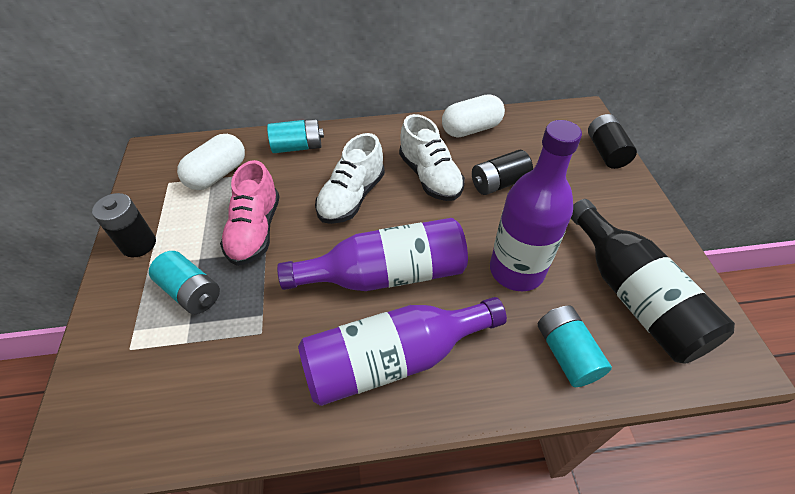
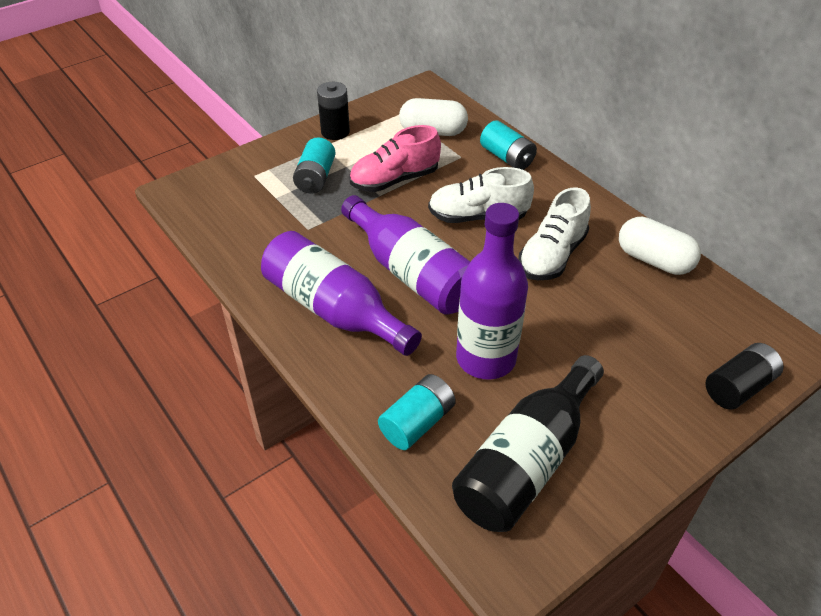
camera: 60 degrees right, 5 degrees down
(499, 183) = (591, 309): black battery -> none

